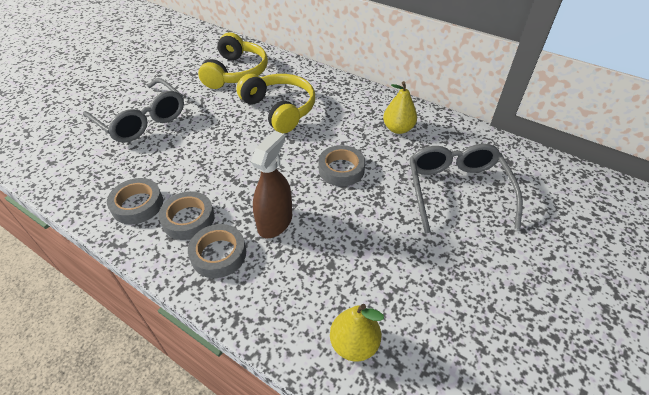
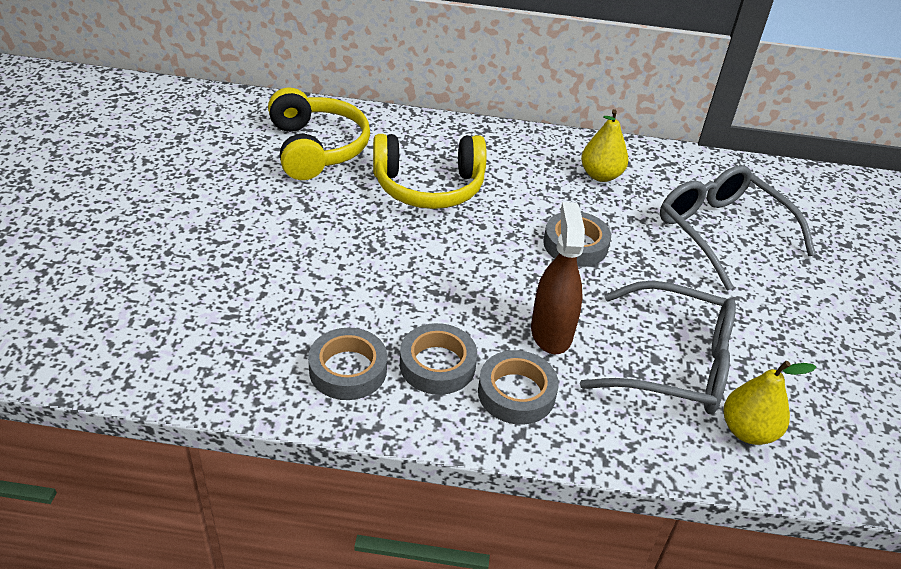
camera: 30 degrees left, 5 degrees down
(142, 120) = (235, 253): grey glasses -> grey glasses (673, 363)
(280, 109) = (429, 187): yellow headphones -> yellow headphones turned 150 degrees clockwise

